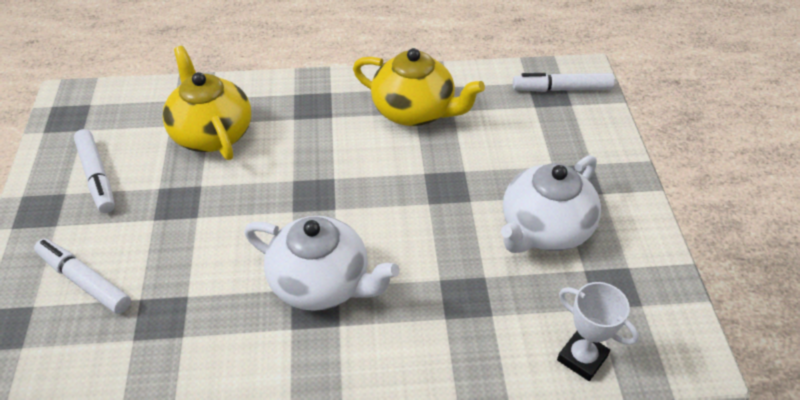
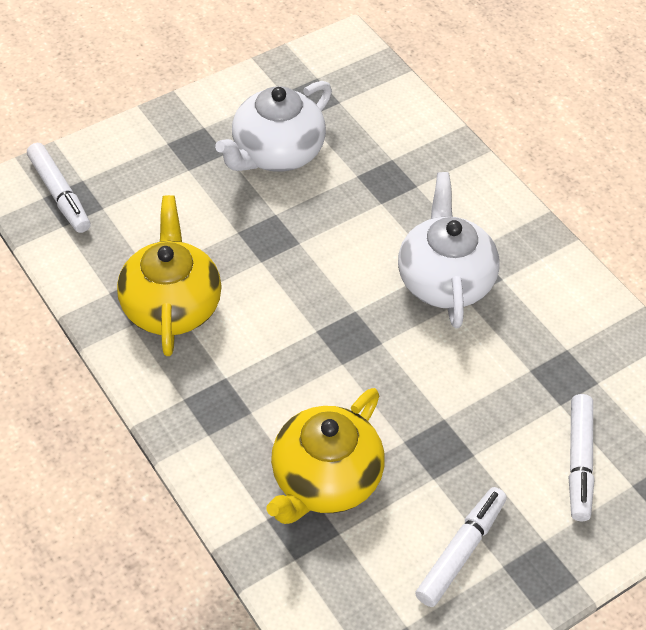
camera: 120 degrees left, 5 degrees up
(544, 229) = (276, 153): white teapot -> white teapot turned 120 degrees clockwise
(582, 358) = (392, 98): white trophy -> none

